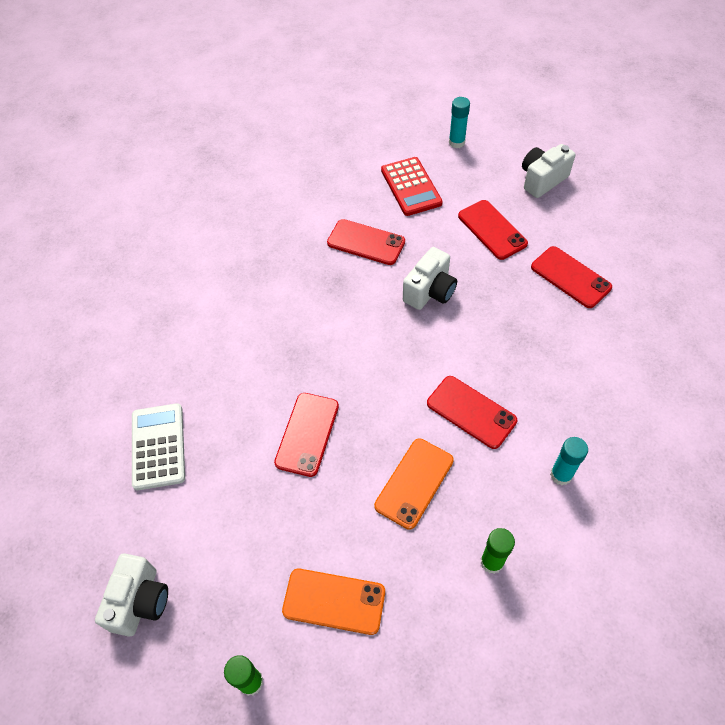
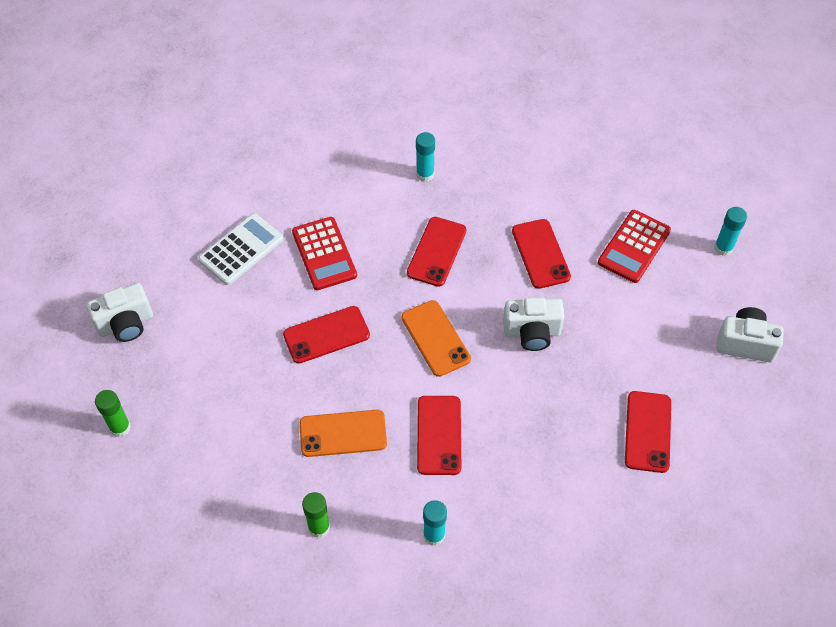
camera: 50 degrees right, 0 degrees up
(222, 267) = (425, 174): none -> turquoise glue stick
(226, 384) = (324, 254): none -> red calculator
(334, 601) = (211, 440): orange phone -> orange phone (435, 338)
(492, 230) = (644, 338): red phone -> red phone (437, 252)

